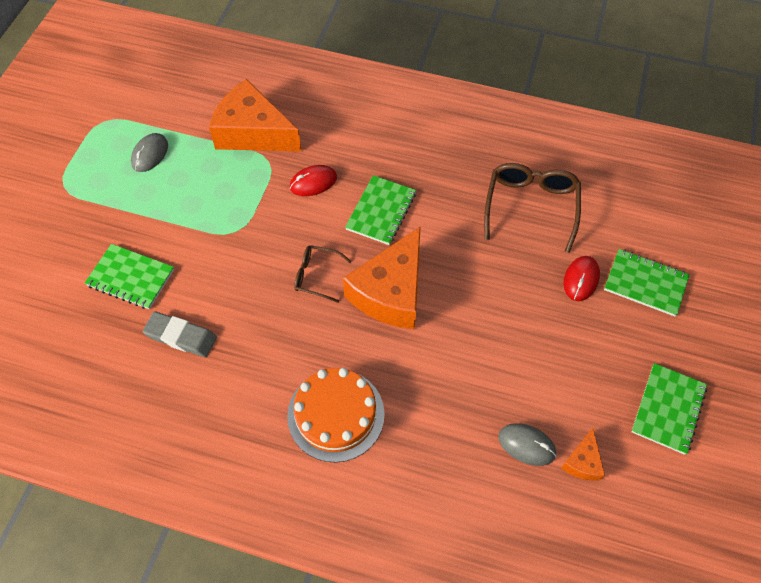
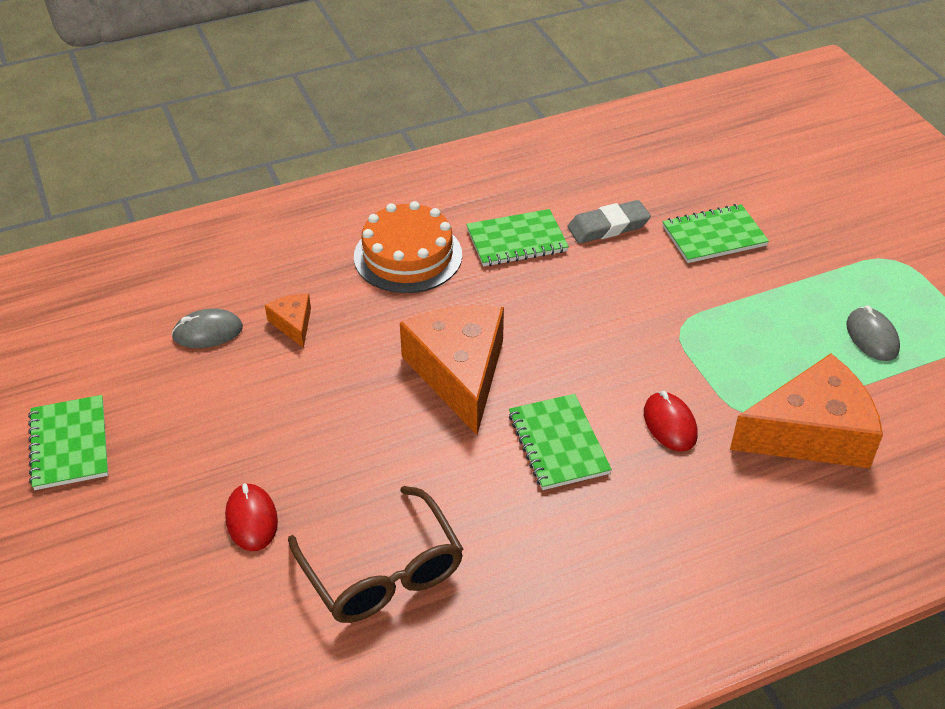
camera: 140 degrees right, 15 degrees down
(313, 182) = (669, 424): red mouse -> red mouse turned 45 degrees counterclockwise
(316, 276) = (550, 340): brown glasses -> none
(583, 461) = (142, 350): orange cheese -> orange cheese (293, 324)
(645, 283) = (163, 567): green notebook -> green notebook (516, 240)

